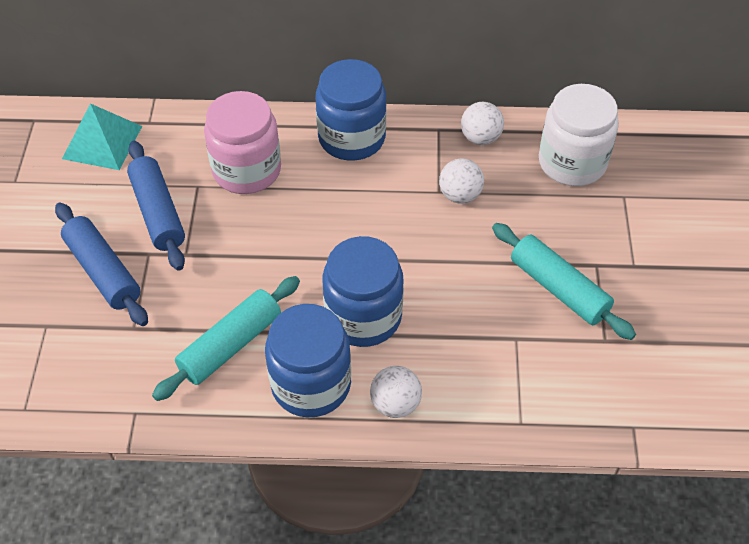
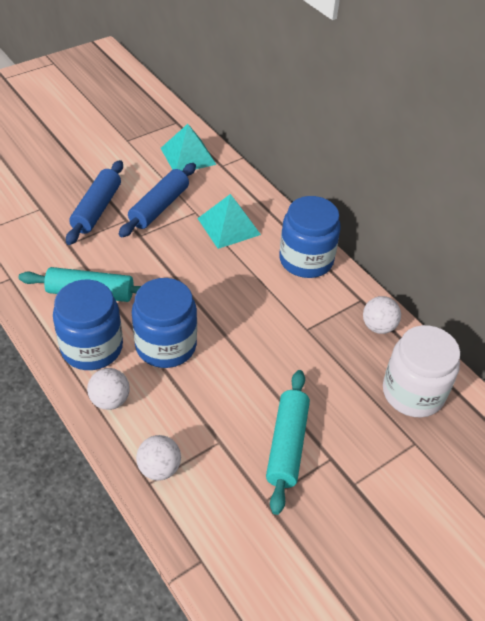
camera: 50 degrees right, 5 degrees down
(247, 170) = (229, 226): pink jar -> turquoise pyramid
(460, 195) = (315, 342): white ball -> white ball (159, 468)

